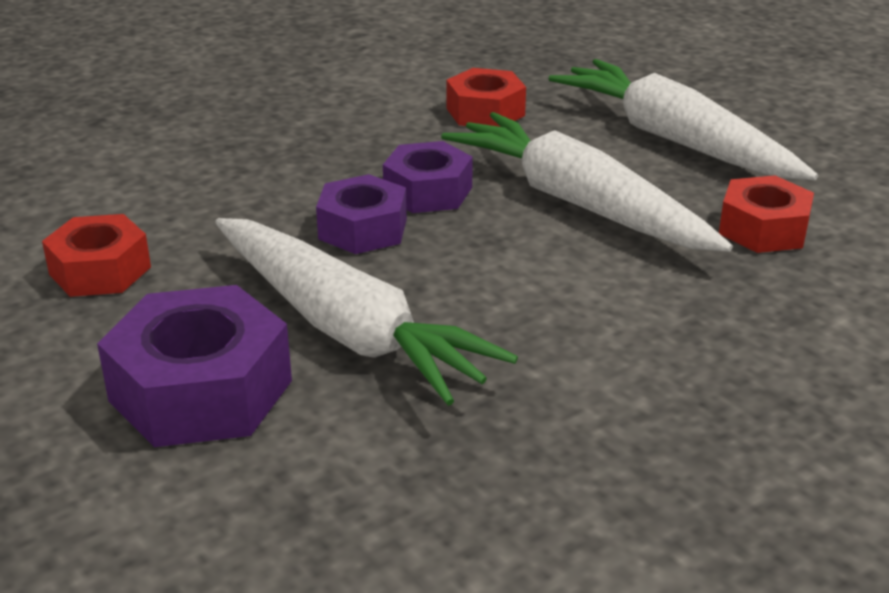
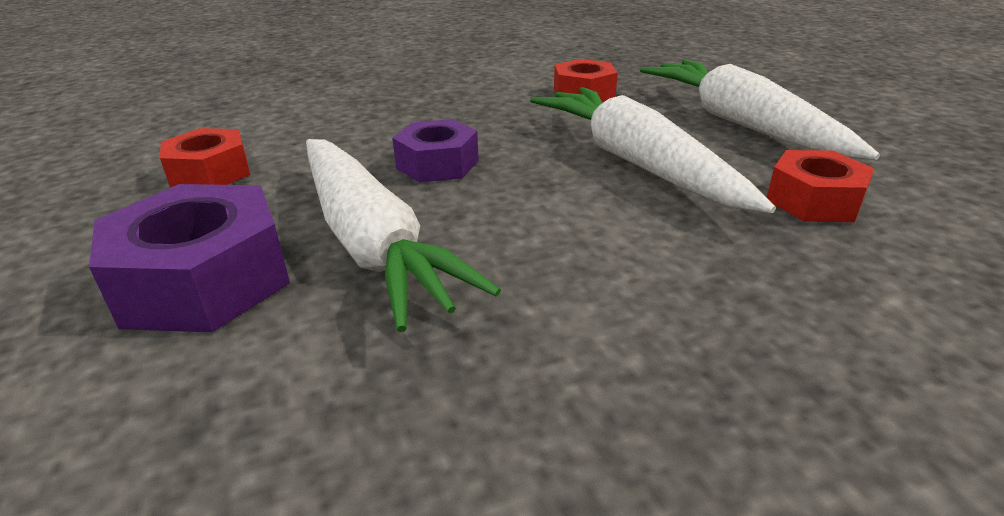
camera: 15 degrees right, 0 degrees up
(428, 191) = (508, 142): purple nut -> none

